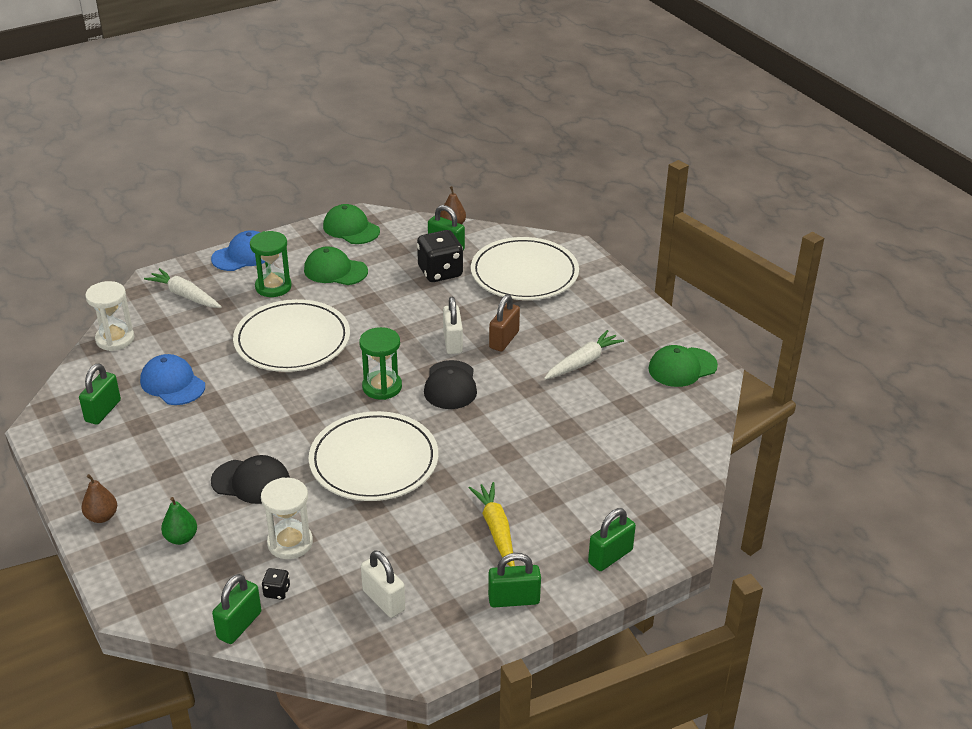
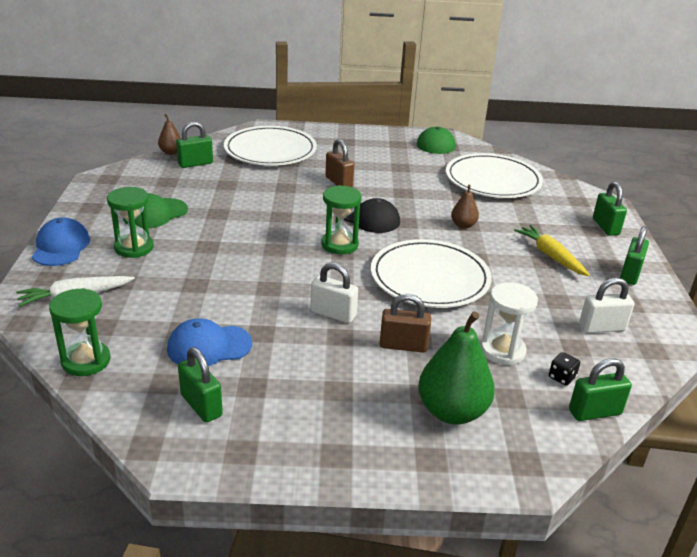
camera: 60 degrees left, 5 degrees down
(102, 517) = (378, 457): brown pear -> brown pear (463, 225)
(115, 339) = (86, 361): white hourglass -> green hourglass
(181, 538) = (452, 411): green pear -> green pear, size x1.93
(239, 625) = (594, 412): green padlock -> green padlock turned 75 degrees counterclockwise
(251, 481) = (403, 346): black cap -> brown padlock
(292, 340) = (226, 263): white plate -> white plate (492, 180)
(351, 228) = (106, 188): green cap -> none
(440, 272) = (223, 176): black dice -> none
(452, 342) = (318, 200): white padlock -> white padlock (333, 314)
(496, 529) = (550, 256): yellow carrot -> yellow carrot turned 45 degrees clockwise
(583, 362) = (396, 167): white carrot -> none

